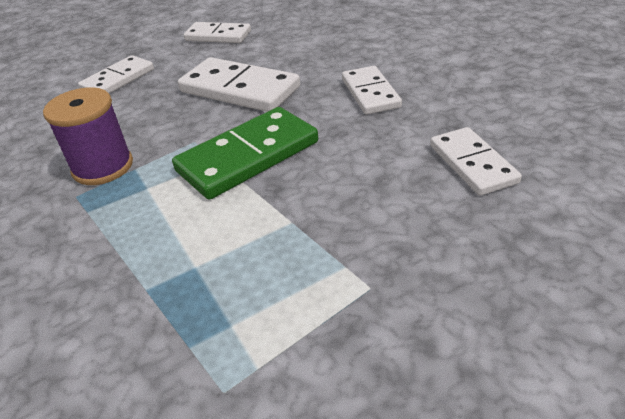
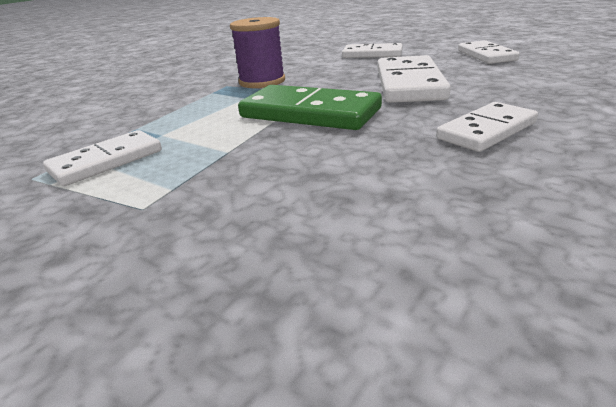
camera: 65 degrees right, 10 degrees down
(472, 164) = (403, 225): white domino -> white domino (106, 161)

